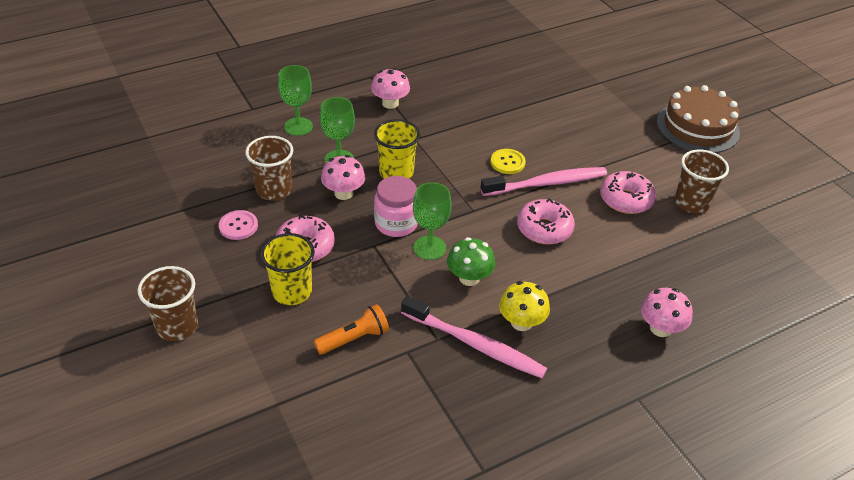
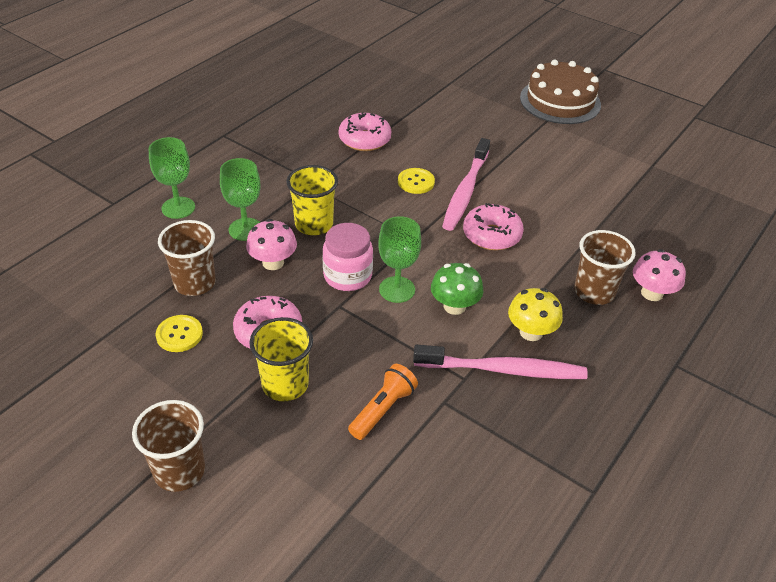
camera: 25 degrees left, 0 degrees up
(238, 226) = (179, 334): pink button -> yellow button
(390, 103) = (262, 156): pink mushroom -> none
(547, 183) = (465, 191): pink toothbrush -> pink toothbrush turned 150 degrees clockwise
(626, 200) = (544, 185): pink donut -> pink donut (364, 140)
(691, 203) = (600, 171): brown cup -> brown cup (594, 292)

